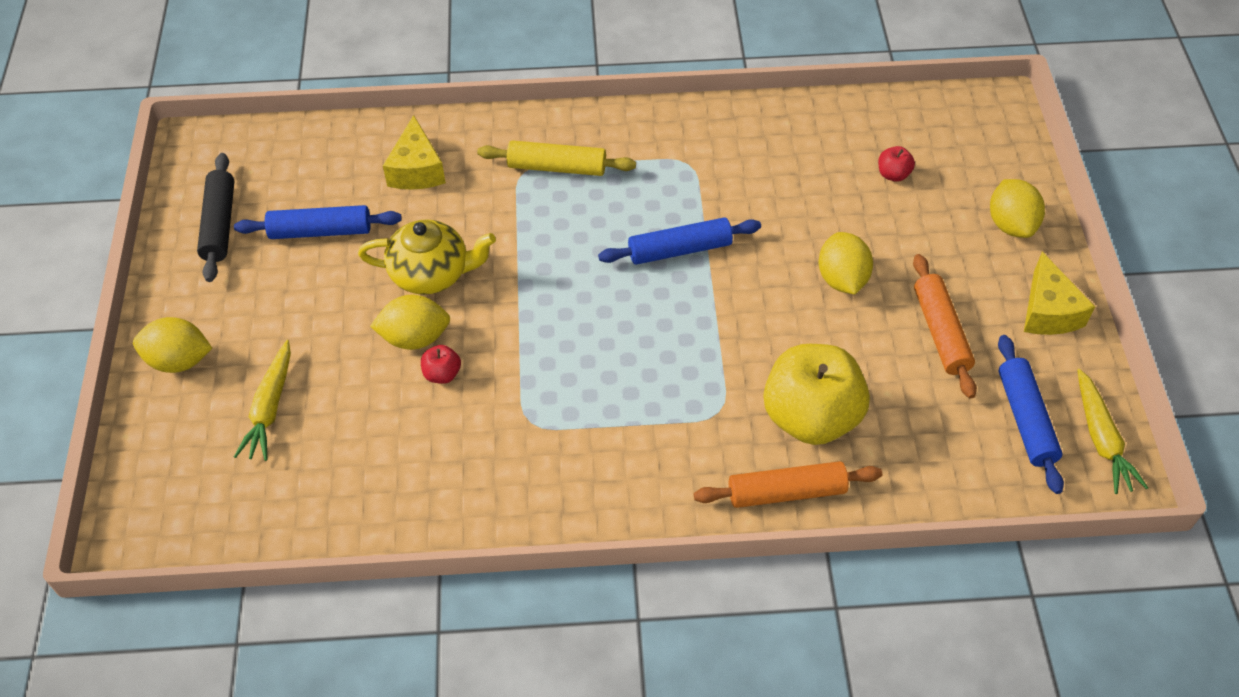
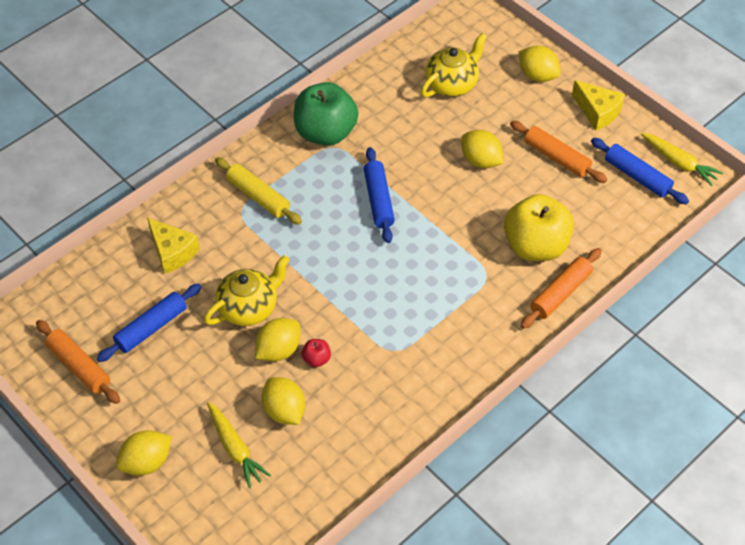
camera: 40 degrees left, 0 degrees up
(219, 224) = (79, 366): black rolling pin -> orange rolling pin
(355, 404) = (284, 411): none -> yellow lemon
(557, 167) = (258, 196): yellow rolling pin -> yellow rolling pin turned 75 degrees clockwise
(679, 249) = (378, 200): blue rolling pin -> blue rolling pin turned 45 degrees counterclockwise
(694, 144) = (325, 133): none -> green apple
(893, 174) = (452, 84): red apple -> yellow teapot

